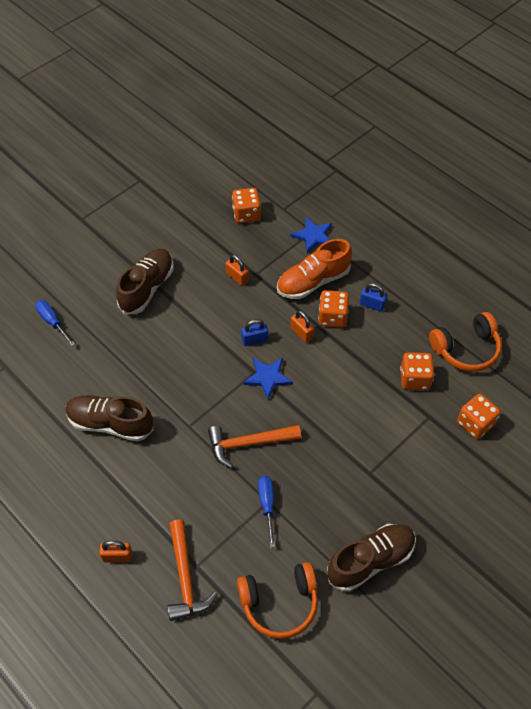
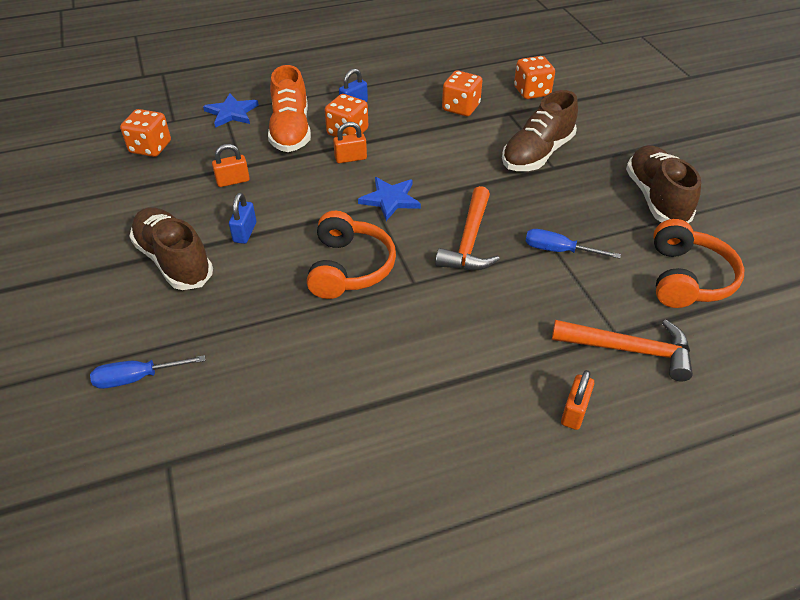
camera: 65 degrees left, 10 degrees down
(110, 424) = (361, 360): brown shoe -> brown shoe (537, 154)
(254, 340) = (331, 194): blue padlock -> blue padlock (245, 232)
(466, 349) = (448, 71): orange headphones -> orange headphones (349, 268)

